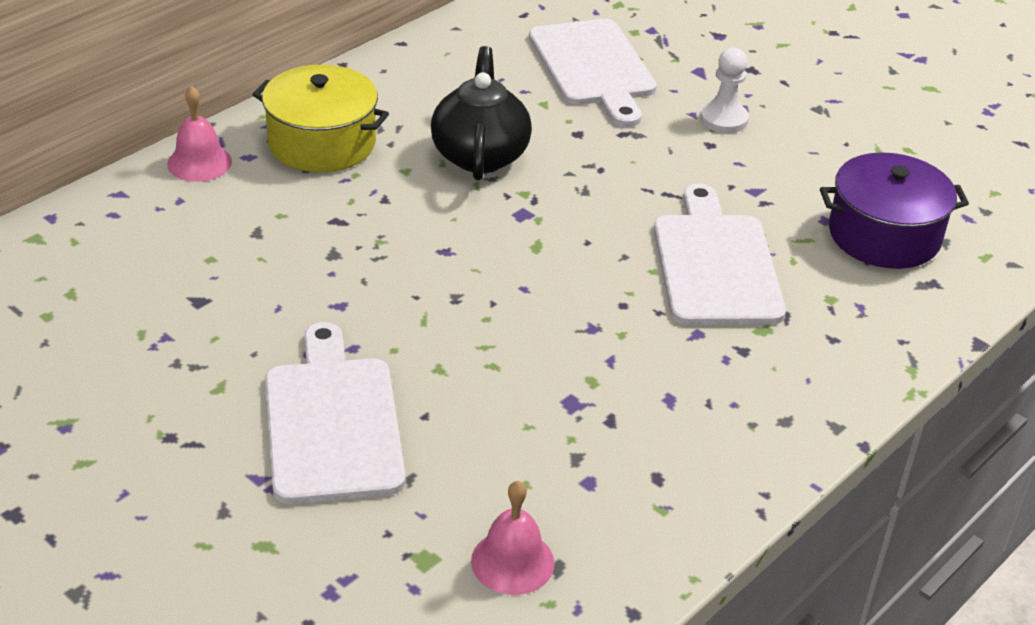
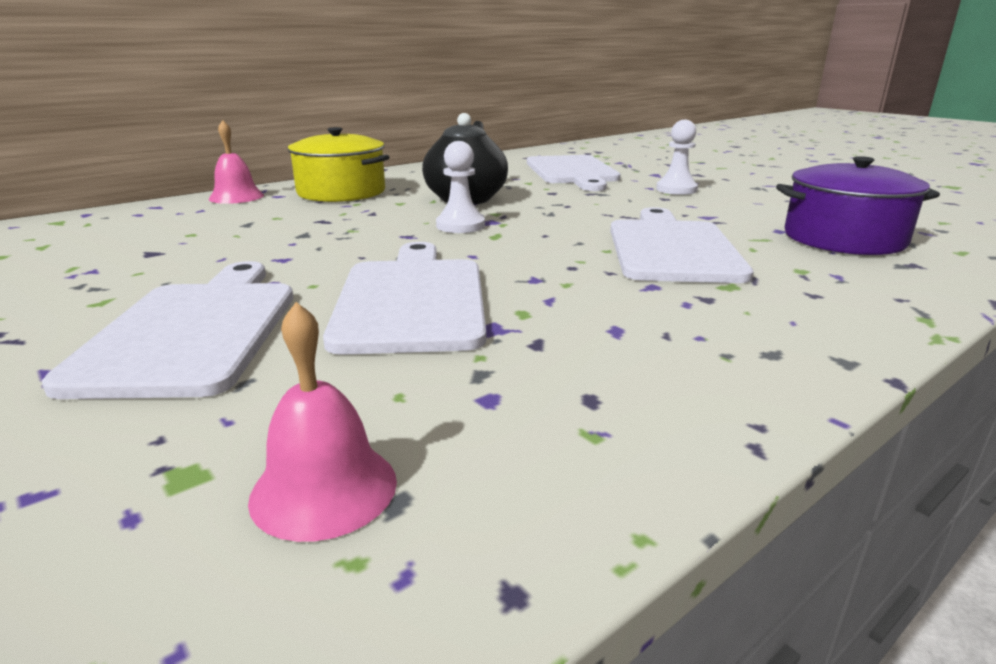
camera: 10 degrees right, 15 degrees down
(492, 368) = (411, 300): none -> white cutting board
(494, 226) = (460, 226): none -> white pawn

